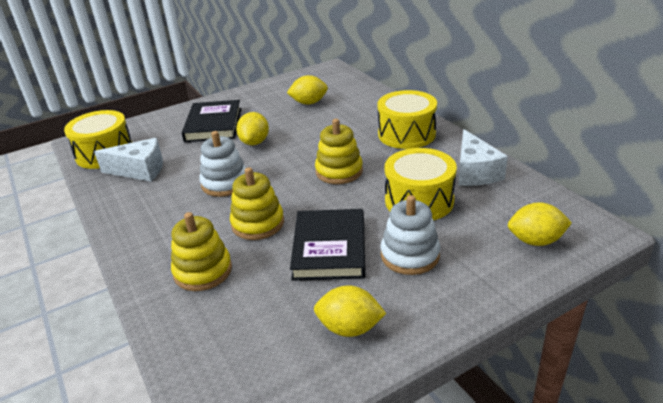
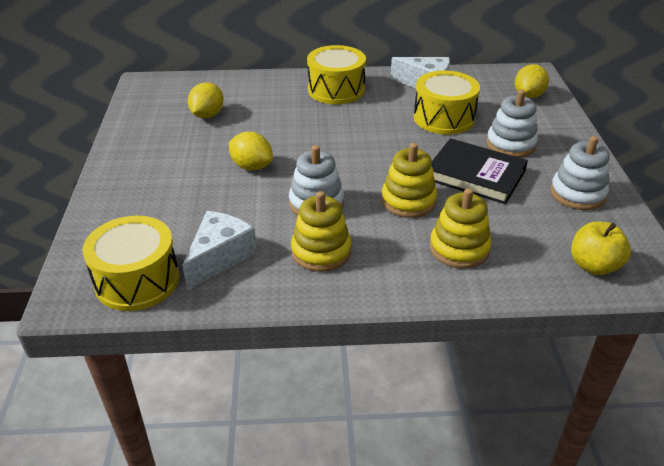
camera: 65 degrees left, 5 degrees up
(213, 124) = (173, 183): black book -> none
(219, 369) = (593, 266): none -> yellow apple
(339, 171) = (362, 138): yellow stacking toy -> yellow stacking toy (321, 251)
(349, 328) = (577, 194): yellow lemon -> white stacking toy

